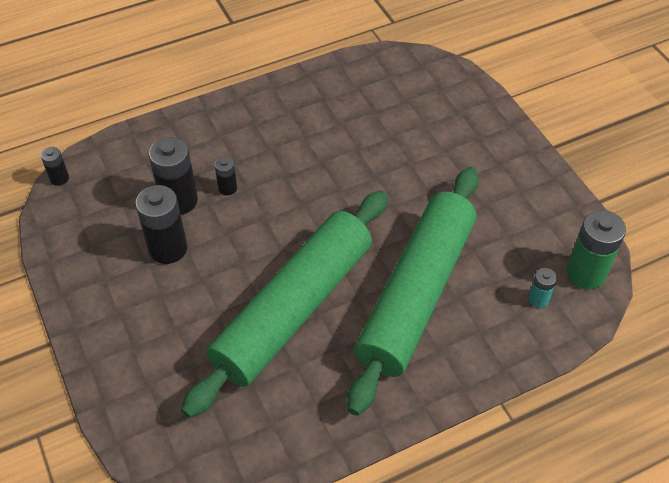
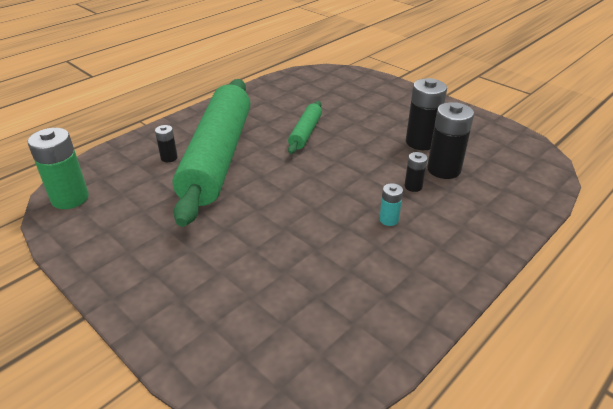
camera: 160 degrees right, 15 degrees down
(59, 178) = (552, 162): black battery -> black battery (169, 158)
(294, 309) = (305, 133): green rolling pin -> green rolling pin, size x0.43
(538, 299) = (116, 174): turquoise battery -> turquoise battery (389, 220)

